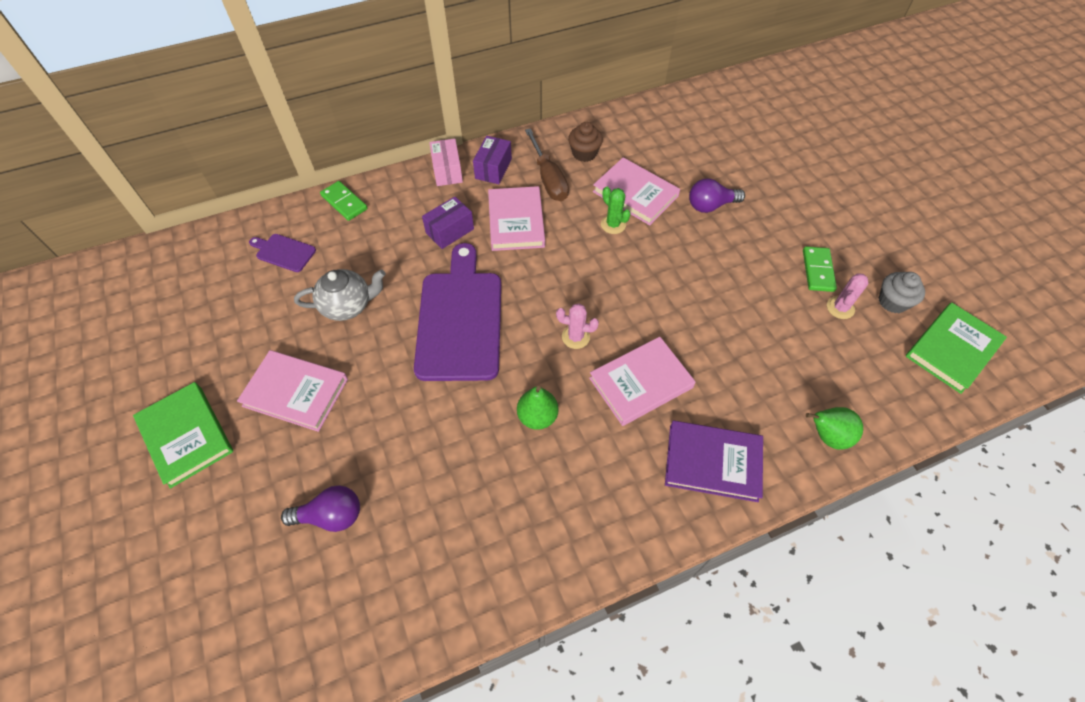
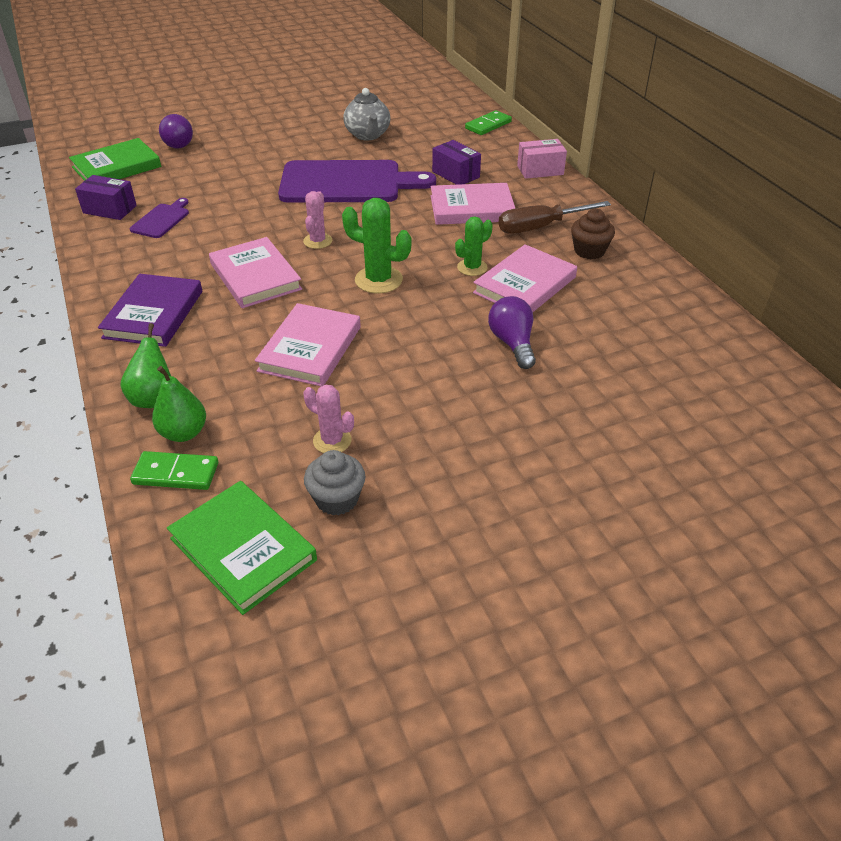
camera: 90 degrees right, 15 degrees down
(186, 436) = (260, 92): green book -> green book (116, 167)
(284, 252) = (427, 106): purple cutting board -> purple cutting board (161, 220)
(295, 392) = (286, 123): pink book -> pink book (310, 349)
(493, 169) = (549, 194): purple box -> purple box (110, 209)
(537, 416) = (234, 221): green pear -> green pear (184, 433)
(637, 287) = (378, 280): none -> green cactus
(818, 270) = (398, 429): green domino -> green domino (176, 473)

